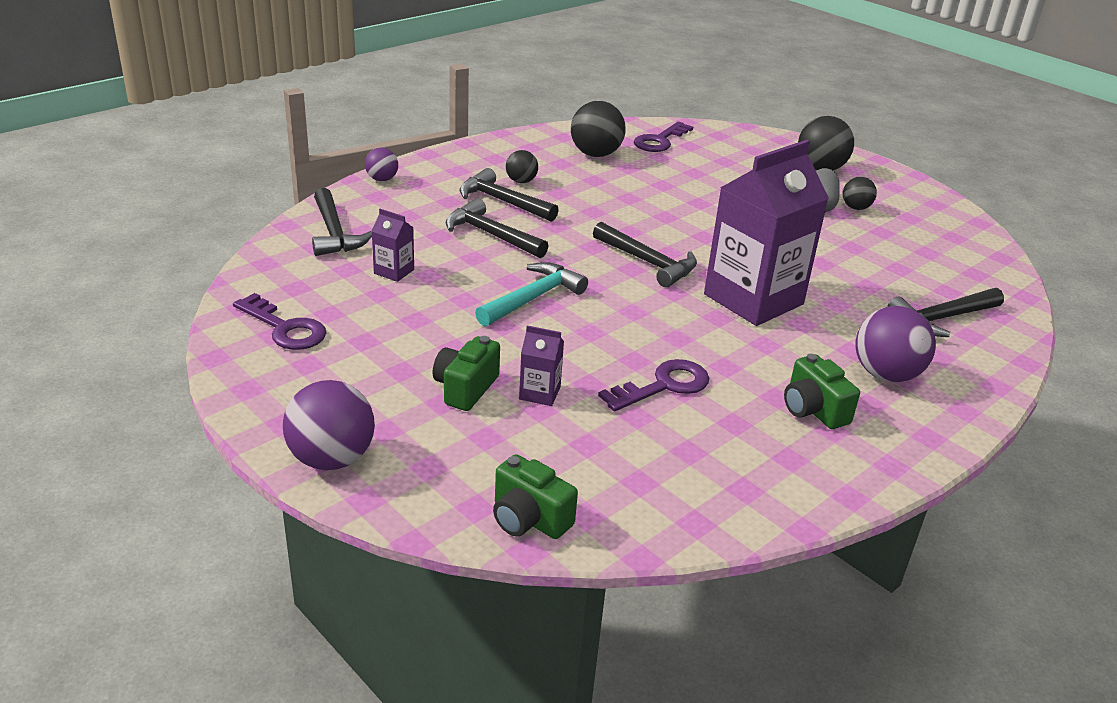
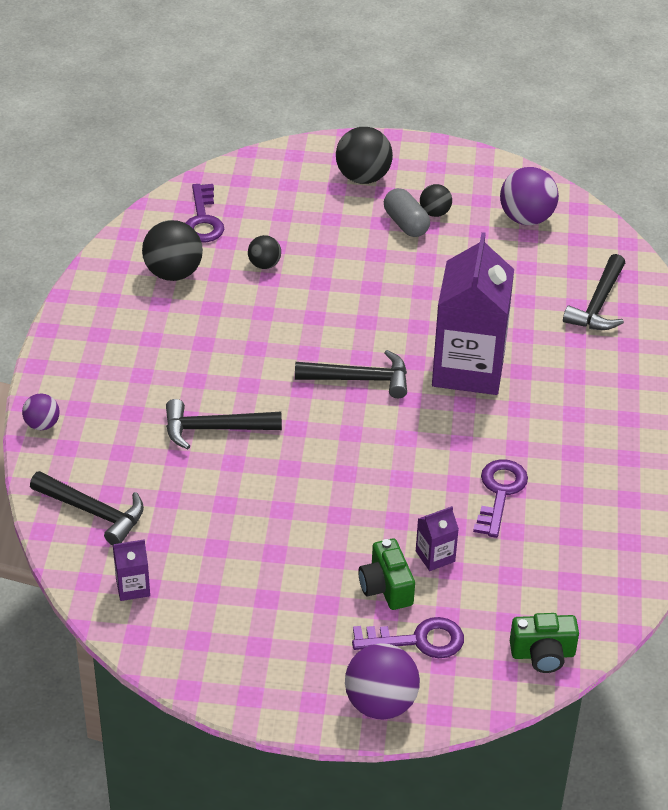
camera: 40 degrees left, 10 degrees up
(285, 328) = (197, 629): purple key -> purple key (417, 640)
(394, 271) = (195, 519): purple carton -> purple carton (133, 587)
(503, 201) = (174, 384): black hammer -> none
(521, 181) = (157, 349): black ball -> black ball (264, 265)
(533, 298) = (326, 474): turquoise hammer -> none
(813, 410) = (603, 448): green camera -> none
(886, 375) = (614, 385): purple ball -> purple ball (526, 218)

